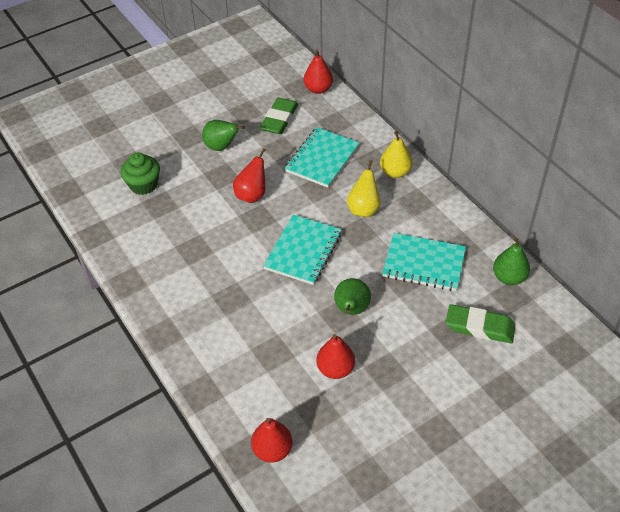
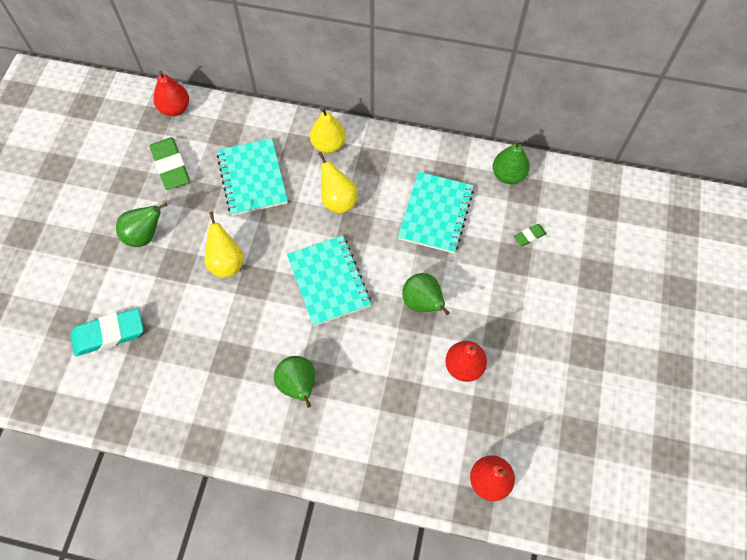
camera: 45 degrees left, 15 degrees up
(143, 185) = (109, 334): green cupcake -> turquoise eraser
(216, 295) = (298, 385): none -> green pear
(252, 195) = (226, 263): red pear -> yellow pear
(424, 263) = (435, 213): turquoise notebook -> turquoise notebook turned 45 degrees counterclockwise
(479, 327) = (529, 236): green eraser -> green eraser, size x0.49

